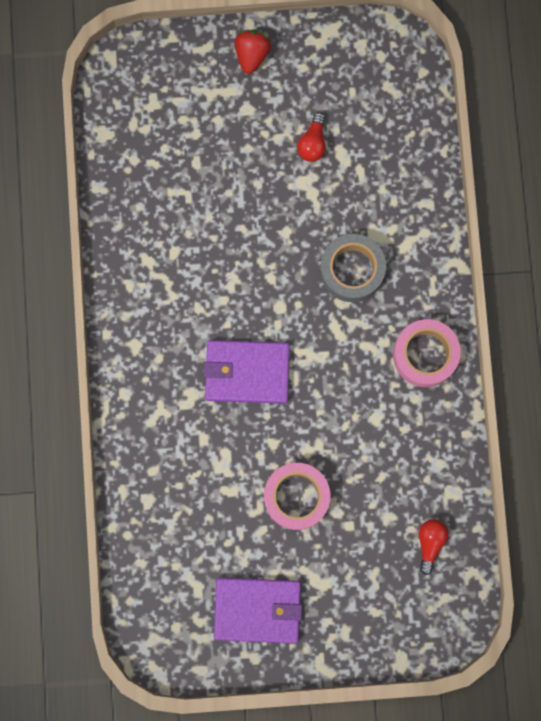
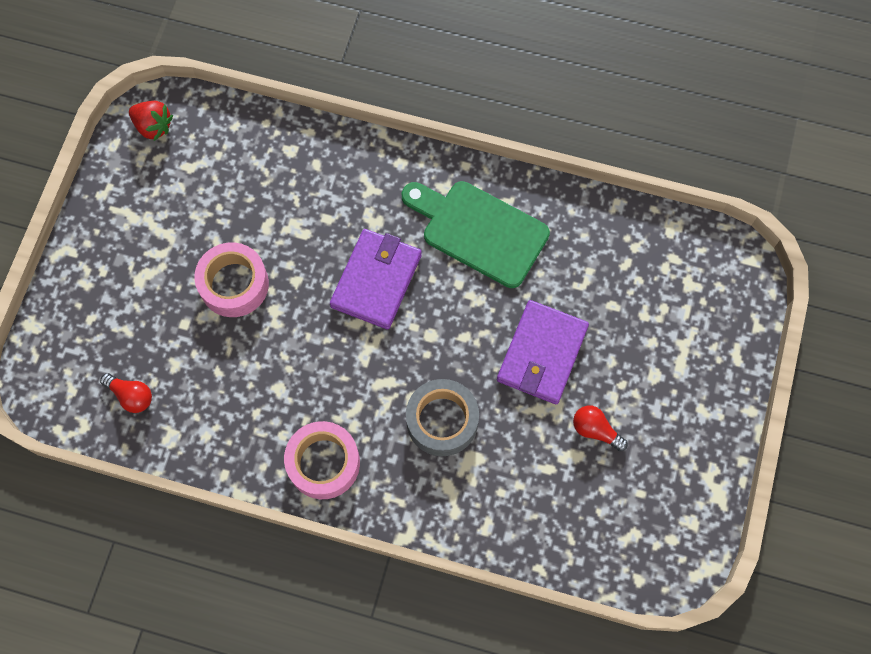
camera: 110 degrees right, 10 degrees down
(167, 299) = (479, 231): none -> green cutting board
(252, 54) = (715, 401): red strawberry -> red strawberry (153, 126)
(257, 610) = (144, 212): purple wallet -> purple wallet (542, 354)

